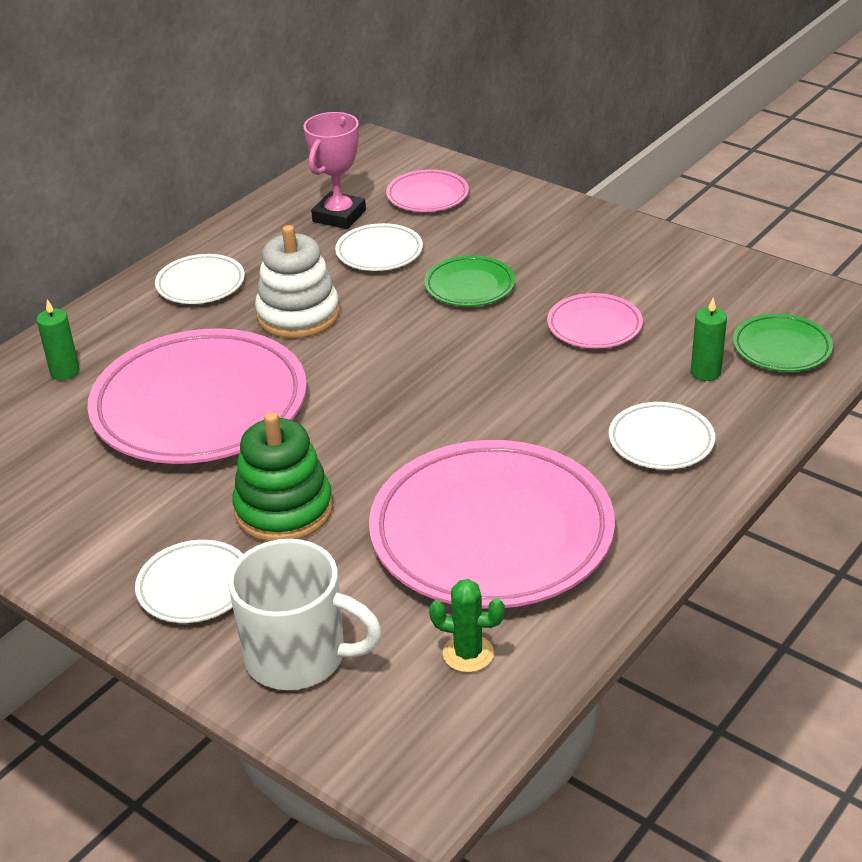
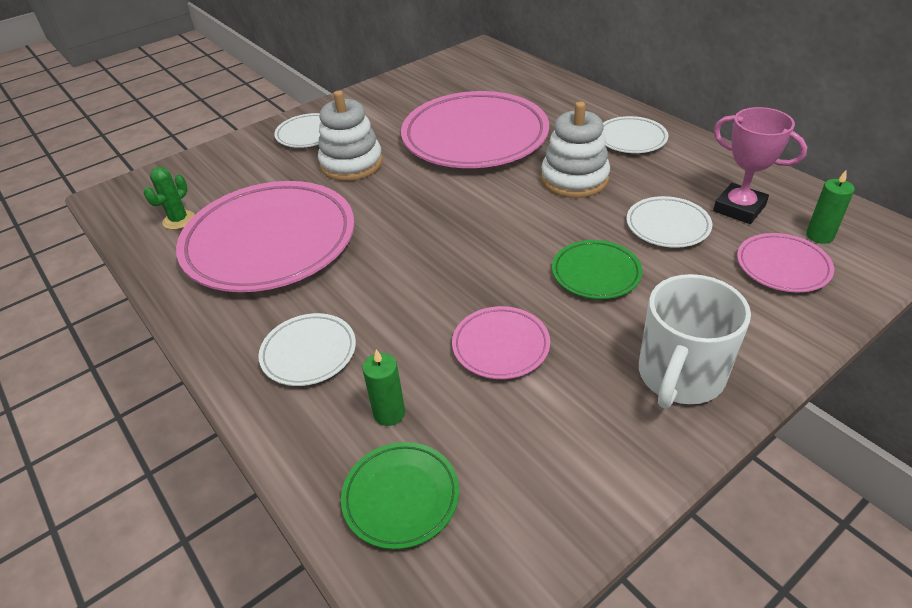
camera: 105 degrees right, 5 degrees up
(65, 372) = (535, 93): green candle -> green candle (819, 236)
(284, 510) = (351, 164): green stacking toy -> white stacking toy
(299, 657) = (229, 164): white mug -> white mug (679, 376)

